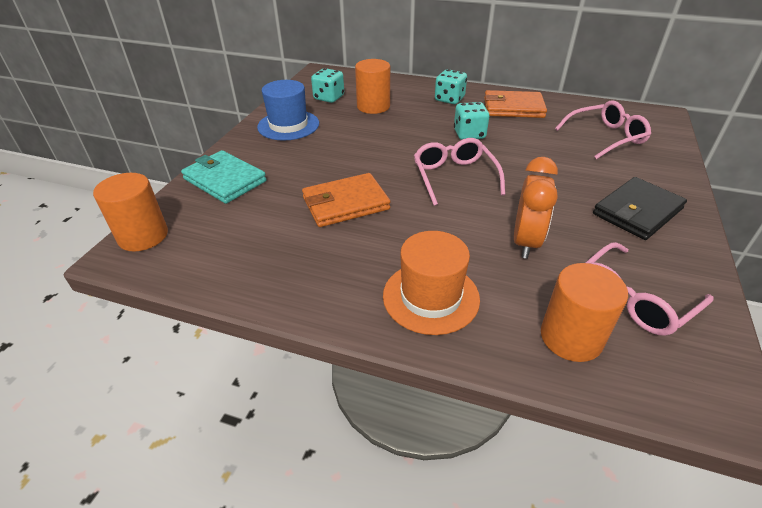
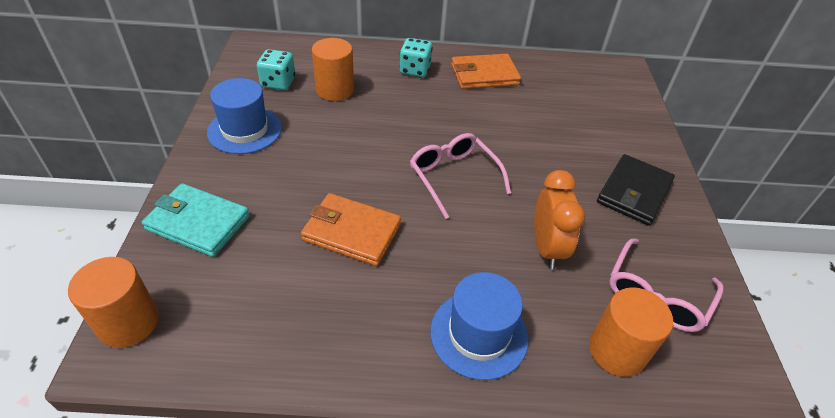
camera: 20 degrees left, 5 degrees up
(345, 203) = (351, 232): orange wallet -> orange wallet turned 60 degrees clockwise
(431, 297) = (479, 334): orange hat -> blue hat
(469, 134) = (451, 117): turquoise dice -> none
(605, 137) = (582, 103): pink glasses -> none

